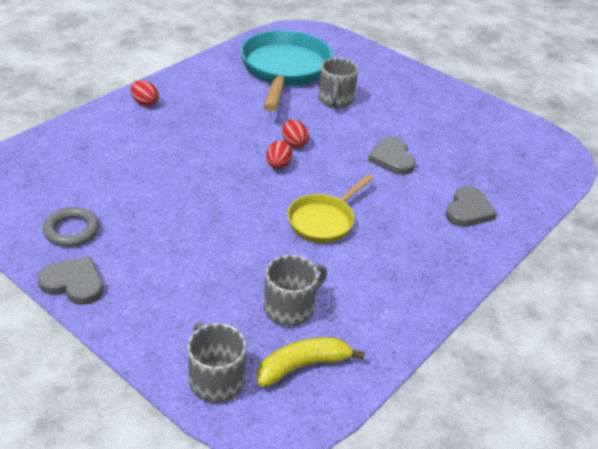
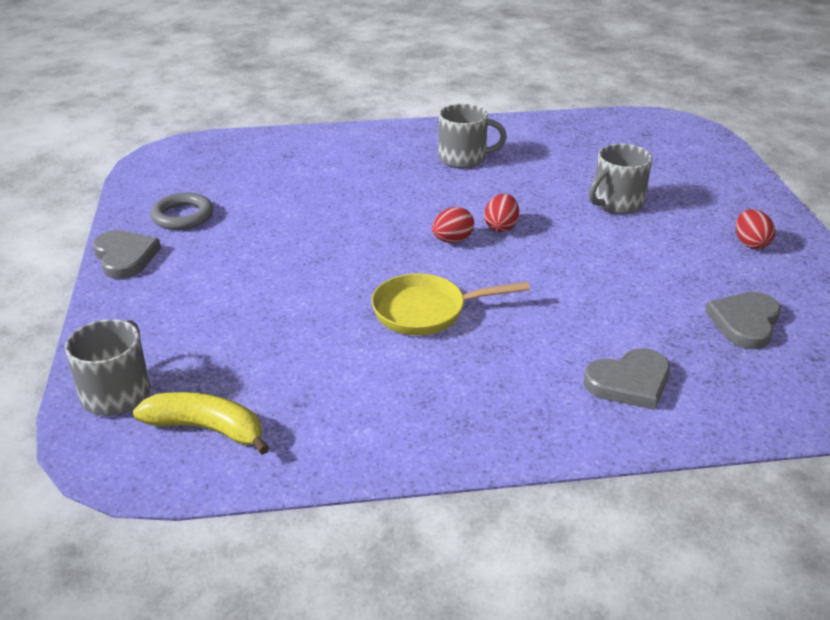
camera: 45 degrees right, 5 degrees down
(145, 103) = (395, 138): red egg -> red egg (750, 243)
(284, 71) = (593, 156): turquoise pan -> none
(290, 308) = (272, 372): grey mug -> grey mug (464, 158)
(392, 158) = (603, 286): grey heart -> grey heart (745, 322)

